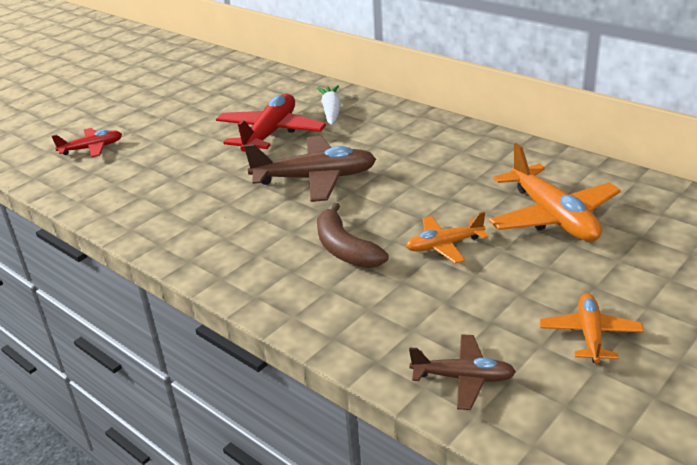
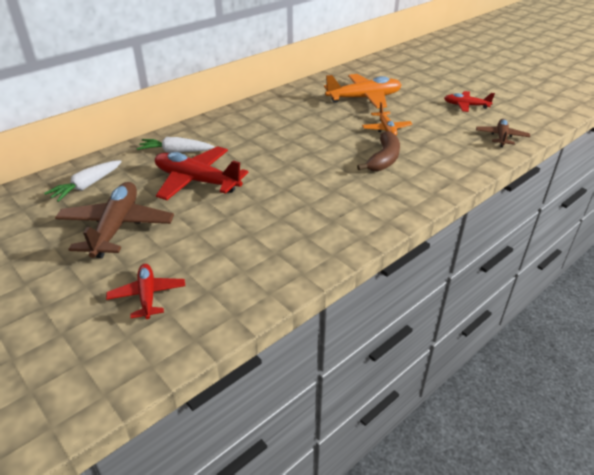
camera: 85 degrees left, 5 degrees up
(256, 87) = (87, 186): none -> white carrot
(315, 179) = (287, 165): brown plane -> brown plane (117, 227)
(345, 249) = (384, 159): brown banana -> brown banana turned 45 degrees counterclockwise
(590, 335) = (466, 106): orange plane -> red plane

